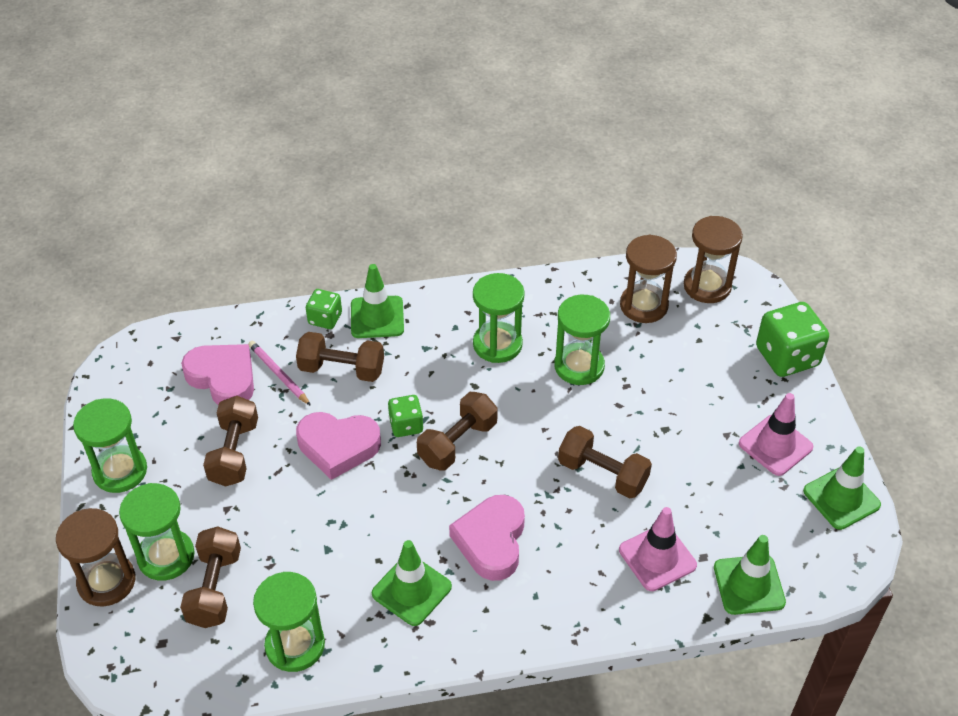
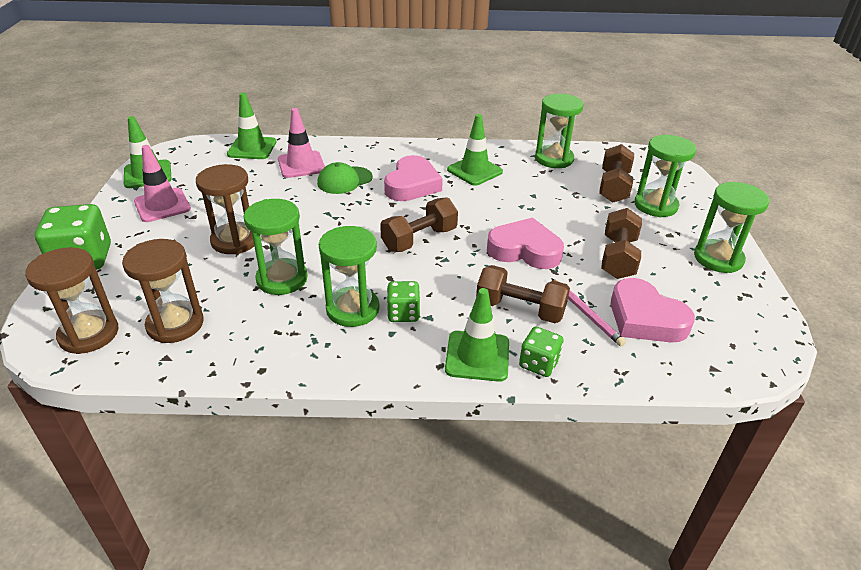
camera: 170 degrees left, 10 degrees down
(106, 582) = (695, 199): brown hourglass -> brown hourglass (235, 241)
(406, 425) = (462, 257): green dice -> green dice (403, 313)
(583, 534) = (344, 180): none -> green cap
(602, 474) = (310, 207): brown dumbbell -> none

